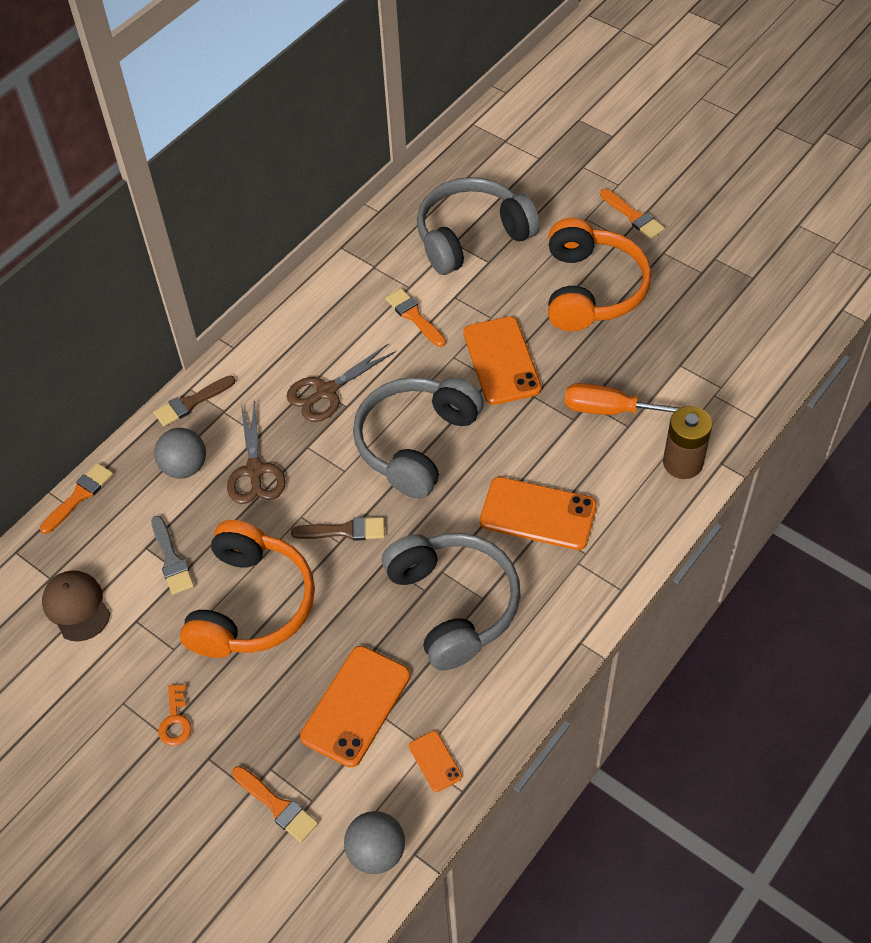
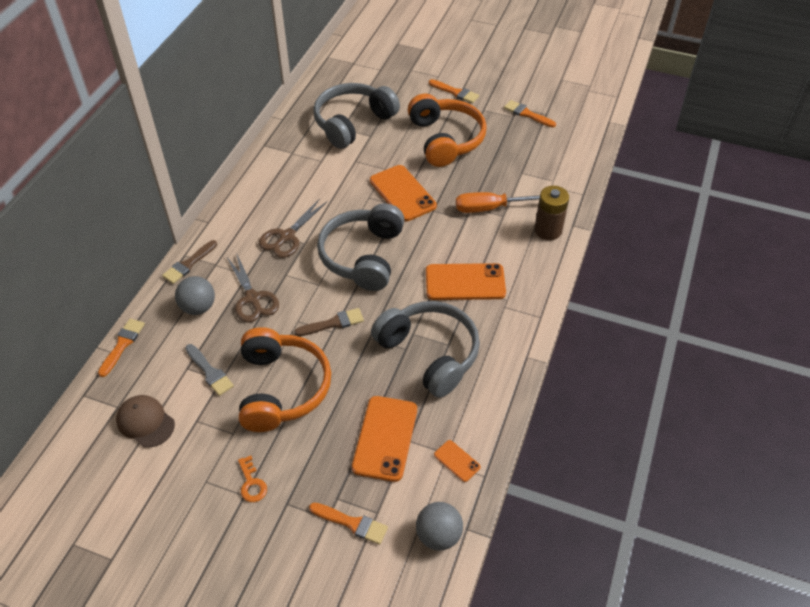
camera: 20 degrees left, 5 degrees down
(414, 316) = (331, 178): orange brush -> orange brush (527, 114)

